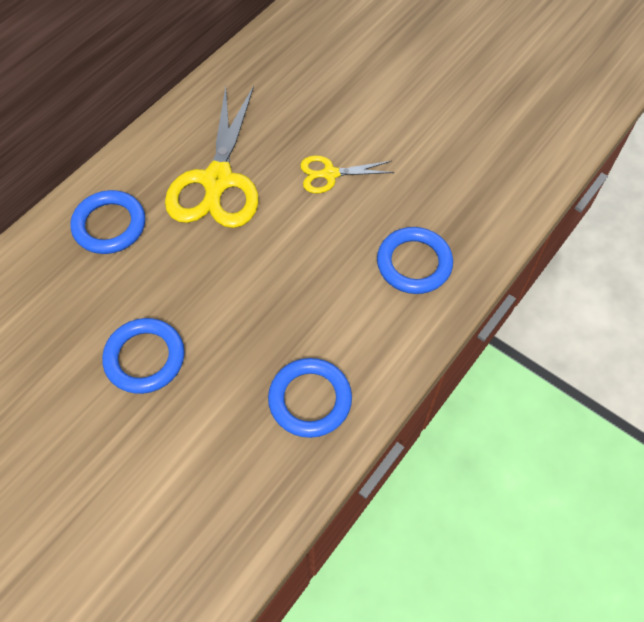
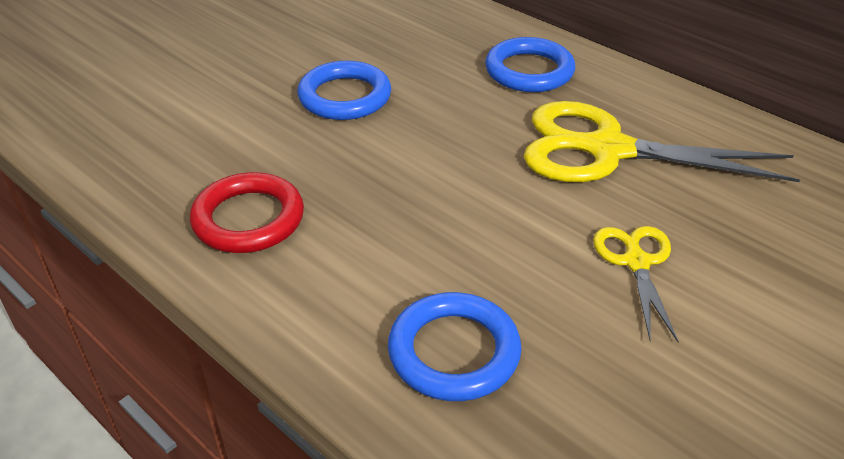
camera: 95 degrees right, 20 degrees down
(310, 399) = (248, 219): blue ring -> red ring

